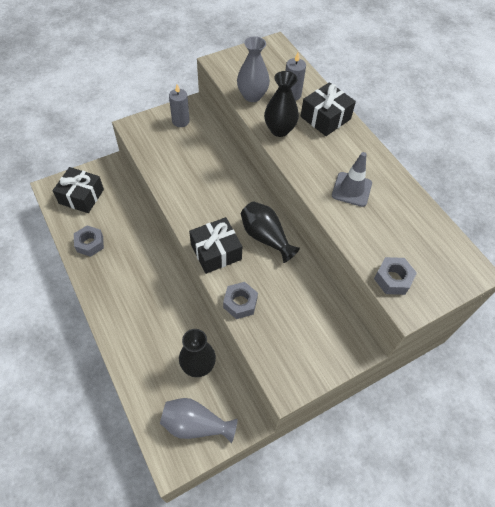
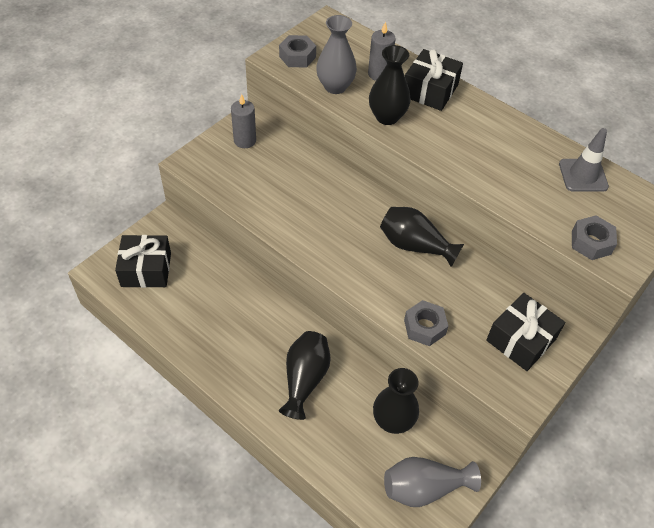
camera: 20 degrees left, 5 degrees down
(90, 244) = (187, 323): grey nut -> grey nut (297, 57)
(150, 311) = (305, 379): none -> black vase
(216, 252) = (367, 279): black gift -> black gift (521, 340)
(351, 189) = (499, 161): grey traffic cone -> grey traffic cone (583, 175)

